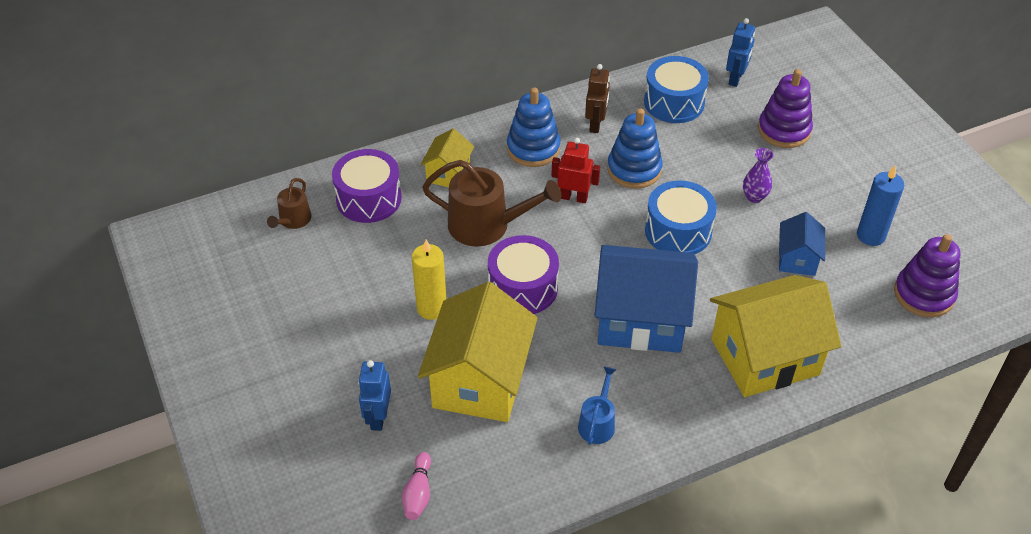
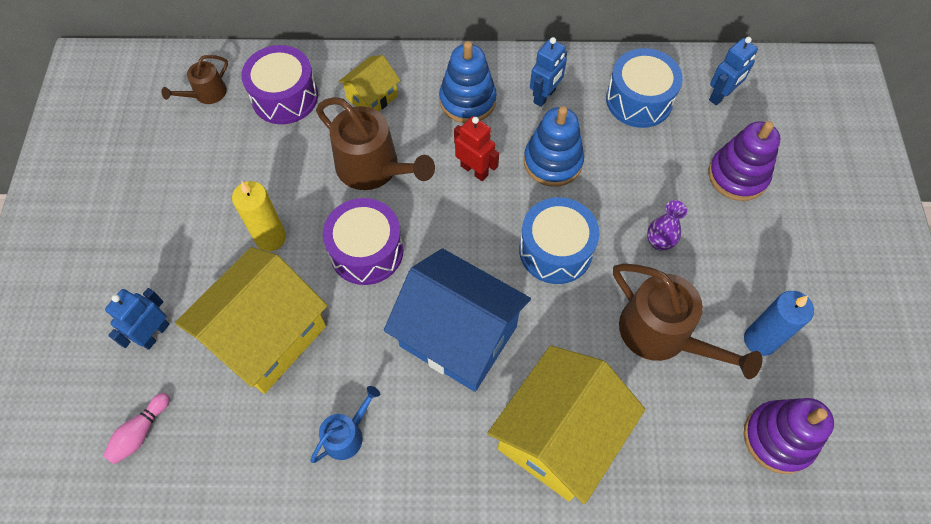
camera: 25 degrees right, 15 degrees up
(596, 124) = (544, 96): brown robot -> blue robot
(765, 357) = (559, 436): yellow house -> yellow house turned 60 degrees counterclockwise
(797, 259) = (662, 334): blue house -> brown watering can

